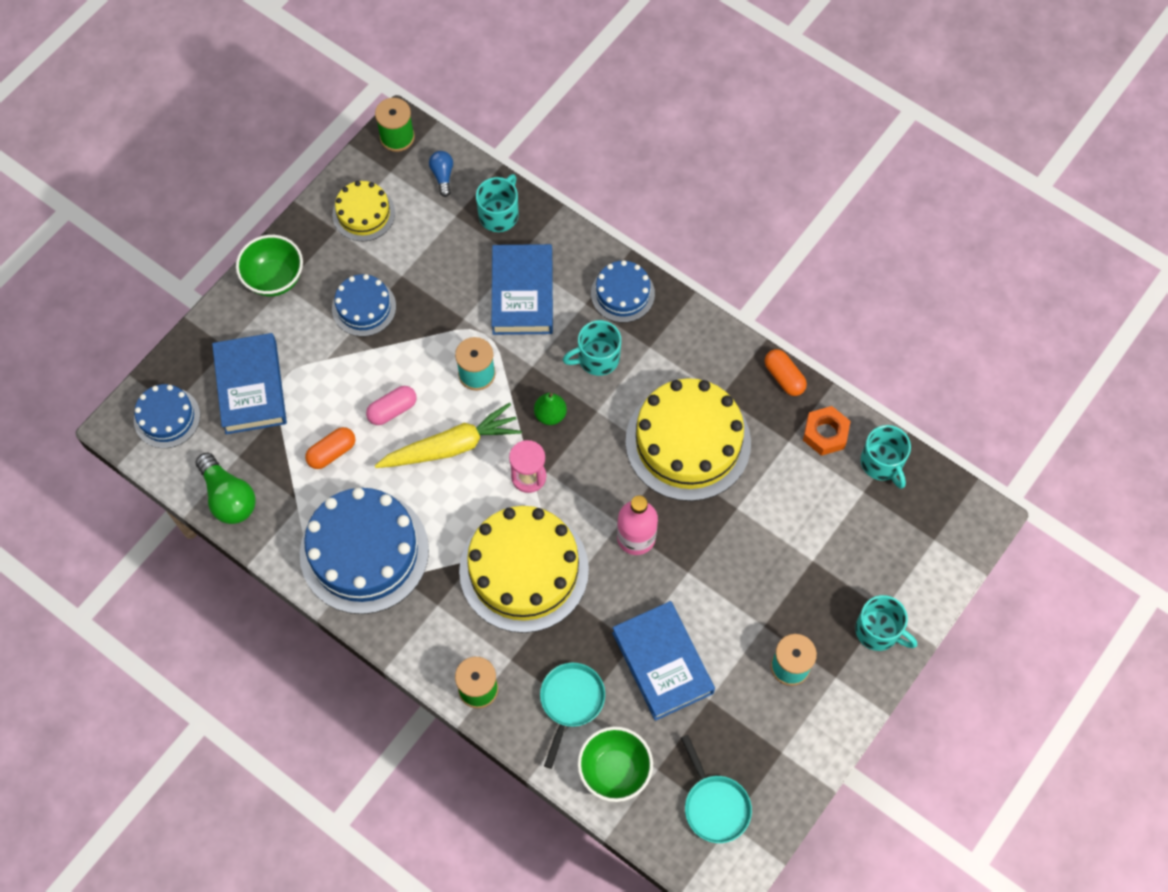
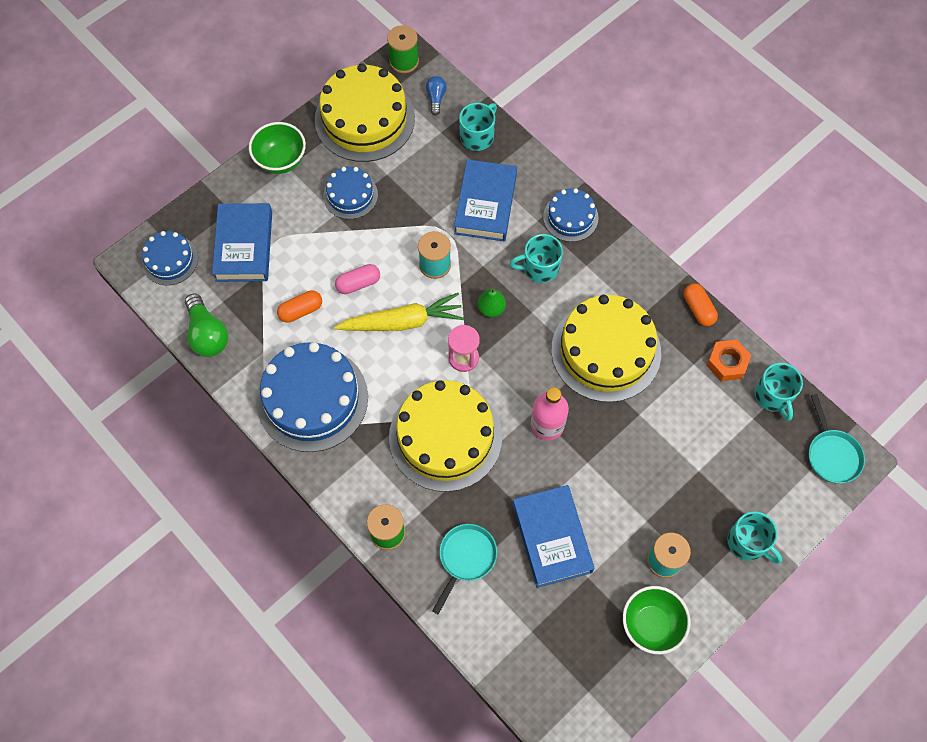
camera: 10 degrees right, 0 degrees up
(363, 213) = (364, 119): yellow cake -> yellow cake, size x1.89
(614, 771) = (493, 626): green bowl -> green bowl (651, 625)
(715, 805) = (577, 673): turquoise pan -> turquoise pan (832, 454)

